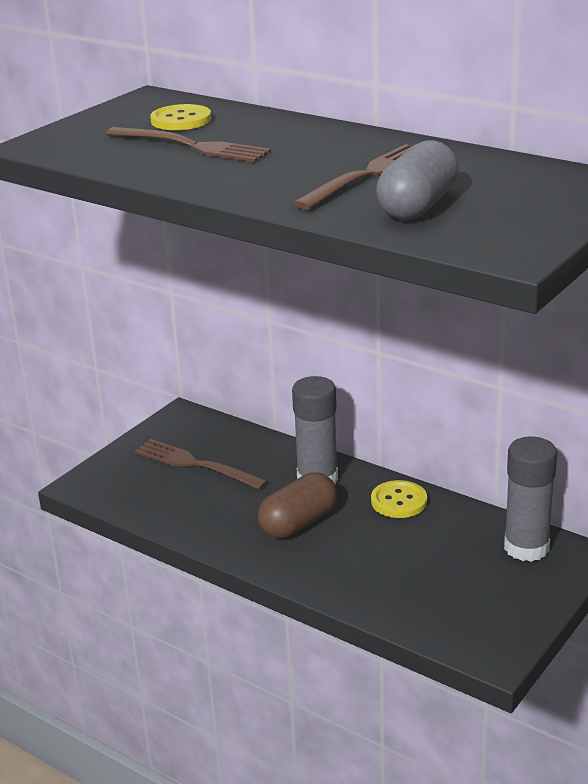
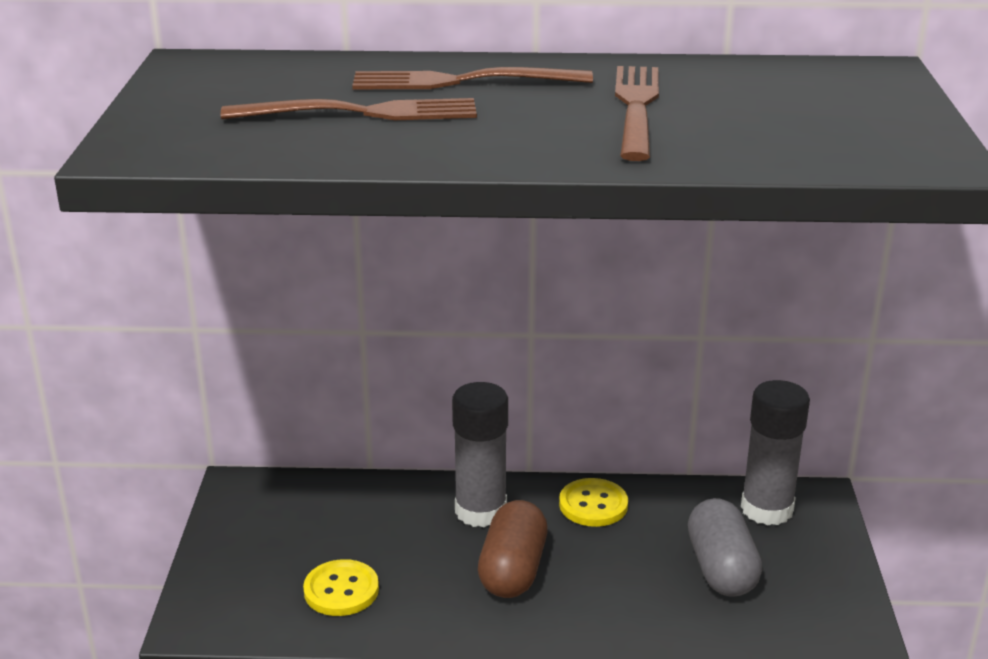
camera: 35 degrees left, 0 degrees up
(181, 120) = (288, 84): yellow button -> yellow button (341, 590)
(196, 464) = (319, 543): brown fork -> brown fork (462, 81)
(417, 206) = (753, 132): grey capsule -> grey capsule (721, 568)

